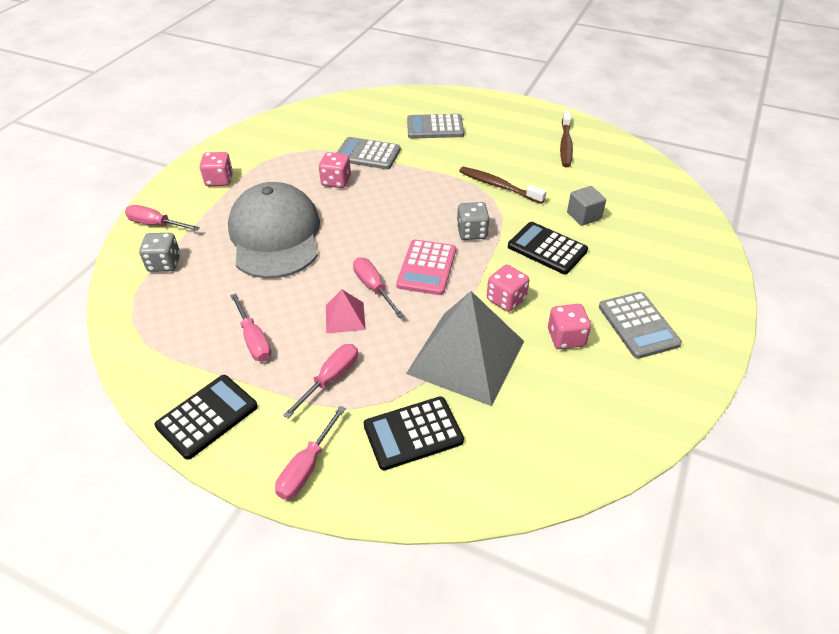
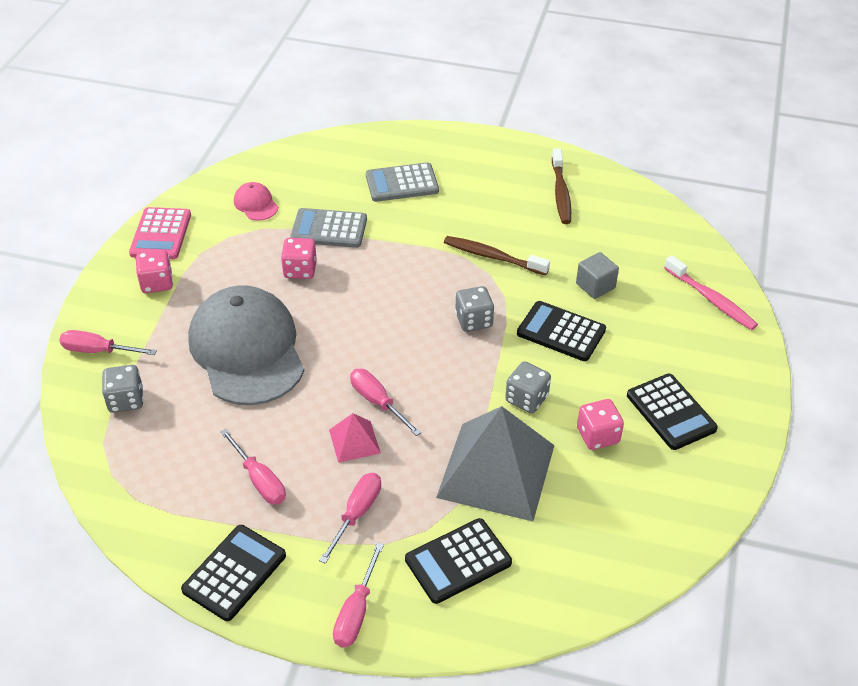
camera: 10 degrees left, 0 degrees up
(314, 132) = (256, 204): none -> pink cap
(426, 268) = (432, 371): pink calculator -> pink calculator (161, 234)
(506, 299) = (526, 399): pink dice -> grey dice
(638, 325) = (671, 412): grey calculator -> black calculator
(687, 236) = (711, 299): none -> pink toothbrush

